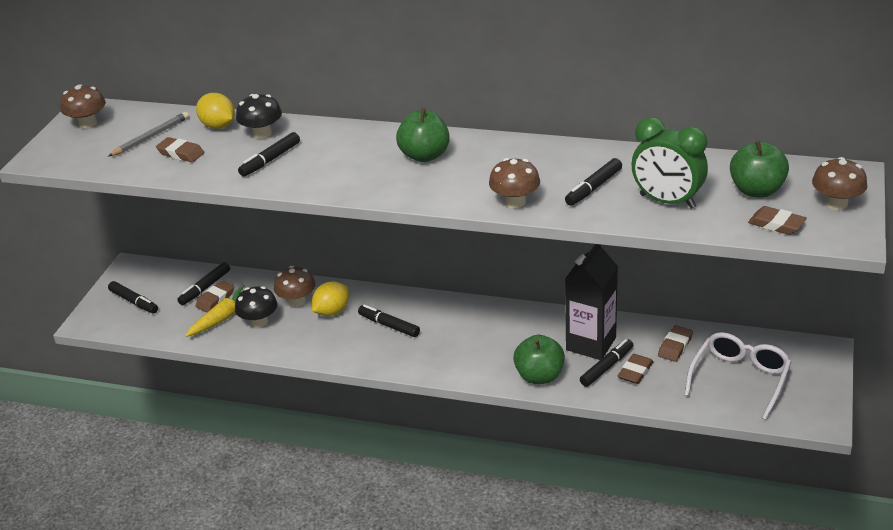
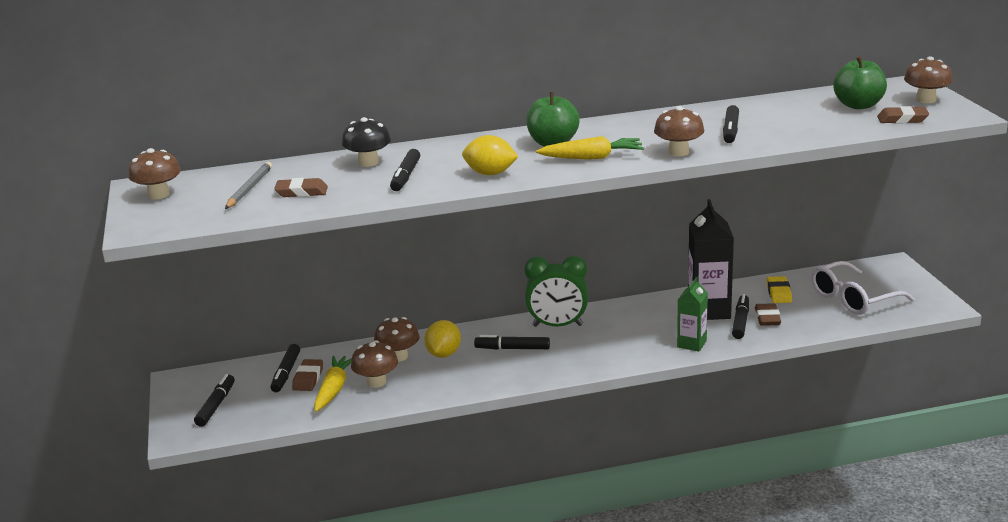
camera: 30 degrees left, 10 degrees down
(134, 302) = (216, 405): black marker -> black marker turned 90 degrees counterclockwise
(218, 126) = (313, 167): yellow lemon -> yellow lemon (490, 173)
(259, 321) = (376, 382): black mushroom -> brown mushroom
(435, 185) = (592, 158): none -> yellow carrot
(539, 376) = (692, 344): green apple -> green carton
(667, 201) = (801, 125): green clock -> green clock (557, 326)
(675, 346) = (779, 293): brown eraser -> yellow eraser
(740, 379) = (853, 299): white glasses -> white glasses turned 120 degrees counterclockwise

